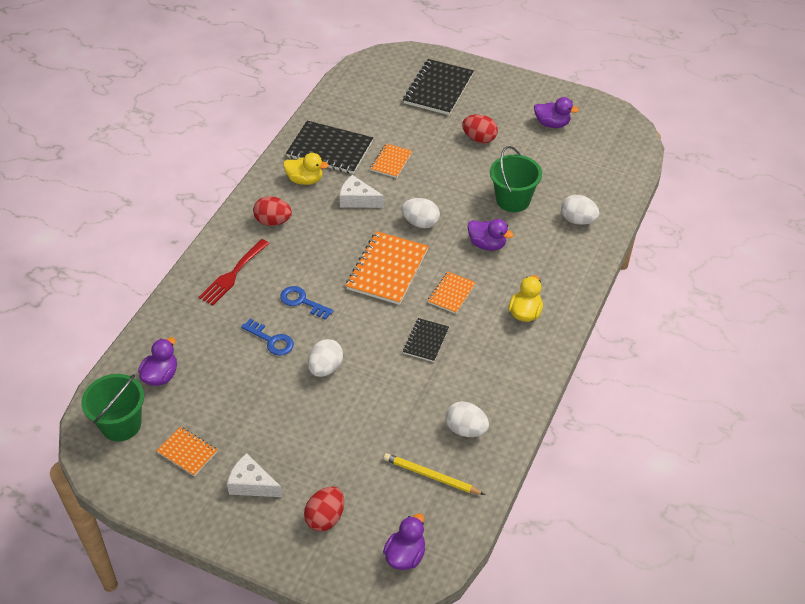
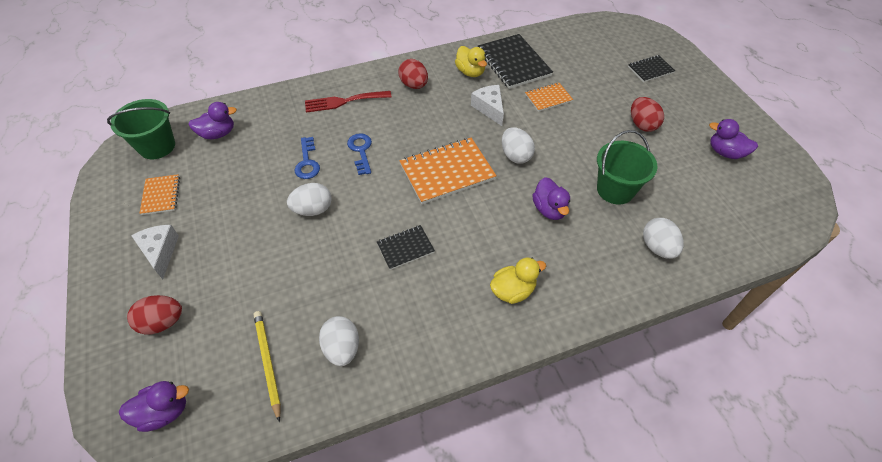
camera: 45 degrees right, 5 degrees up
(438, 89) = (650, 70): black notebook -> black notebook, size x0.55
(451, 293) = (472, 226): orange notebook -> none
(552, 124) = (725, 152): purple duck -> purple duck turned 150 degrees clockwise

